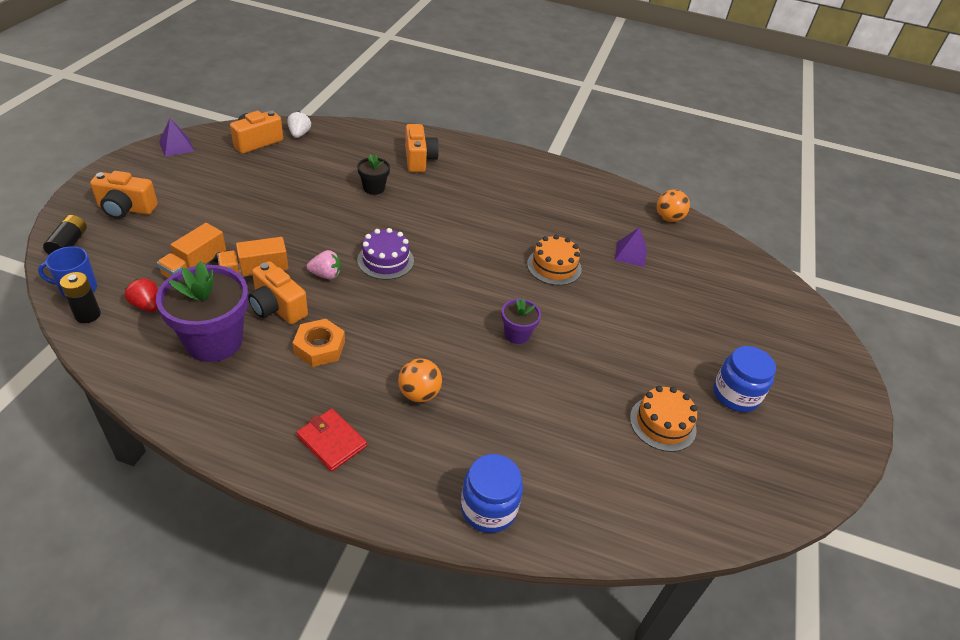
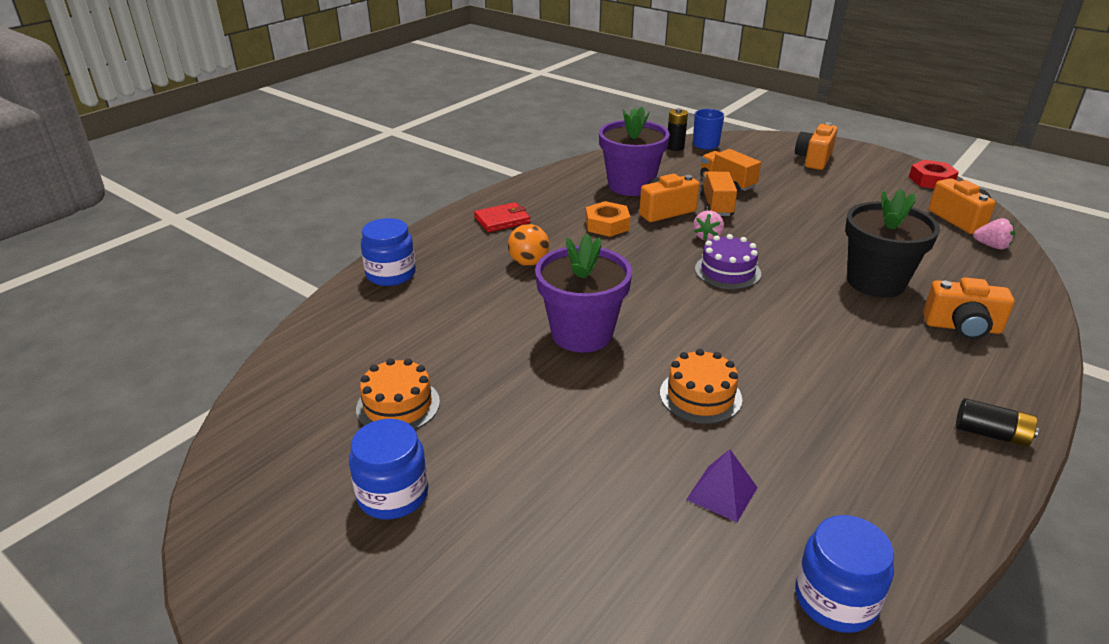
camera: 115 degrees right, 10 degrees down
(69, 244) = (762, 141): black battery -> black battery (991, 434)
(146, 305) = (681, 165): red strawberry -> none
(176, 146) = (931, 180): purple pyramid -> red nut
(299, 134) = (991, 246): white strawberry -> pink strawberry
(374, 188) = (875, 282): black flower pot -> black flower pot, size x1.98
(517, 334) = (582, 334): purple flower pot -> purple flower pot, size x1.98
(668, 218) = (835, 599): orange ball -> blue jar

